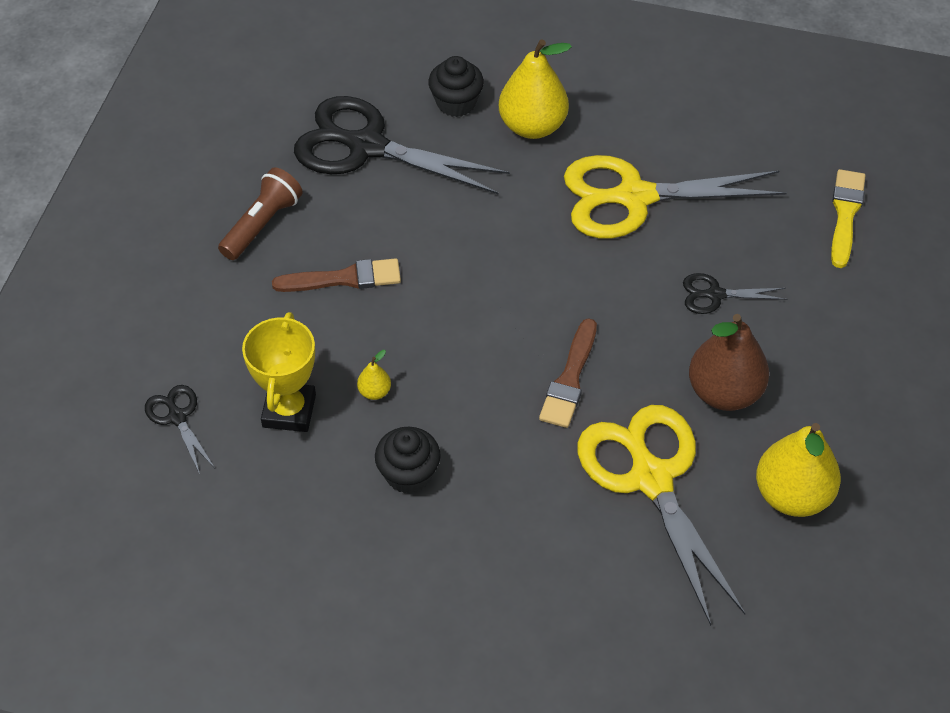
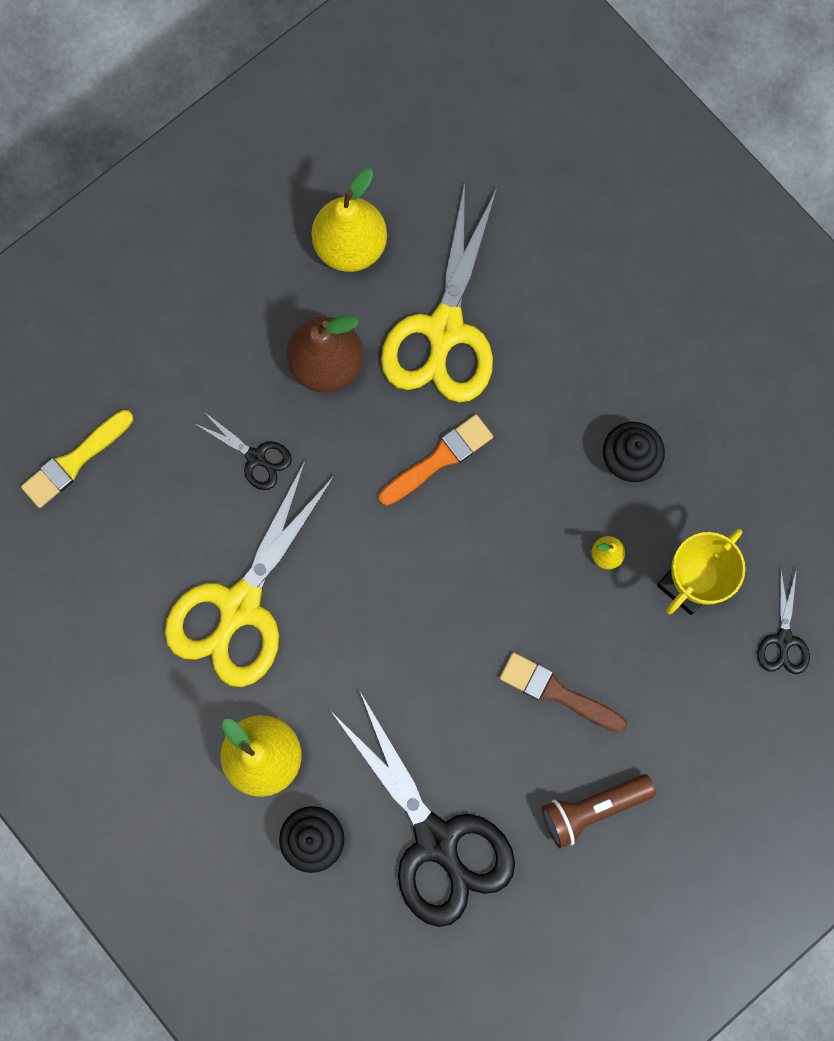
camera: 145 degrees left, 25 degrees up
(570, 379) = (439, 459): brown brush -> orange brush
(633, 197) = (240, 607): yellow scissors -> yellow scissors turned 90 degrees clockwise

